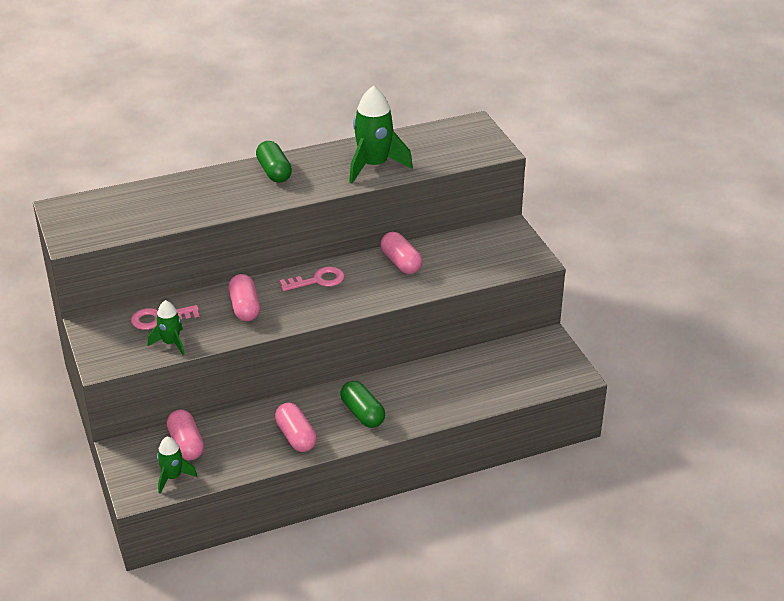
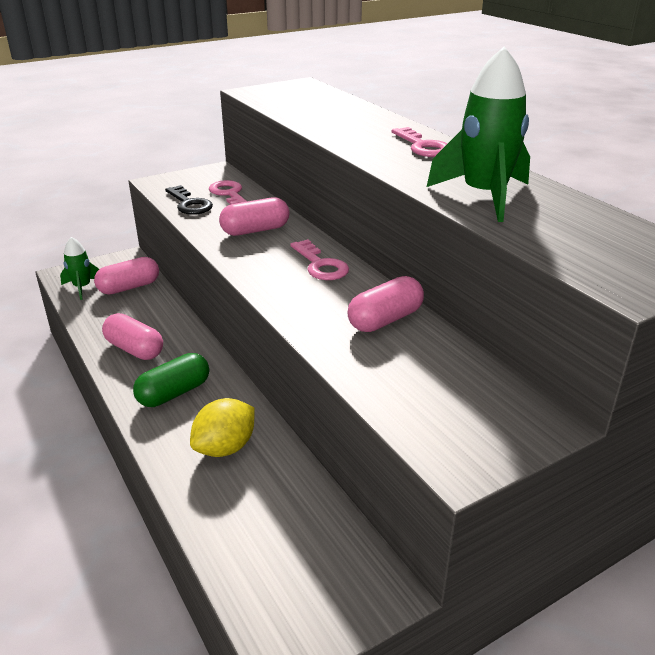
camera: 80 degrees right, 5 degrees down
(171, 343) = (189, 204): green rocket -> black key
(274, 172) = (422, 146): green capsule -> pink key
(296, 436) = (134, 349): pink capsule -> pink capsule turned 75 degrees clockwise
(429, 390) = (225, 447): none -> yellow lemon

